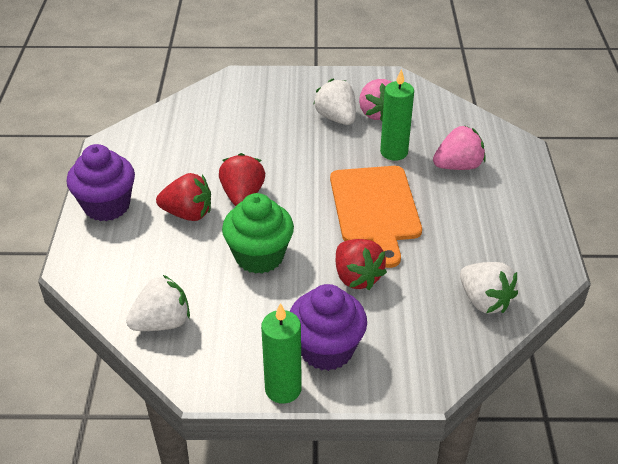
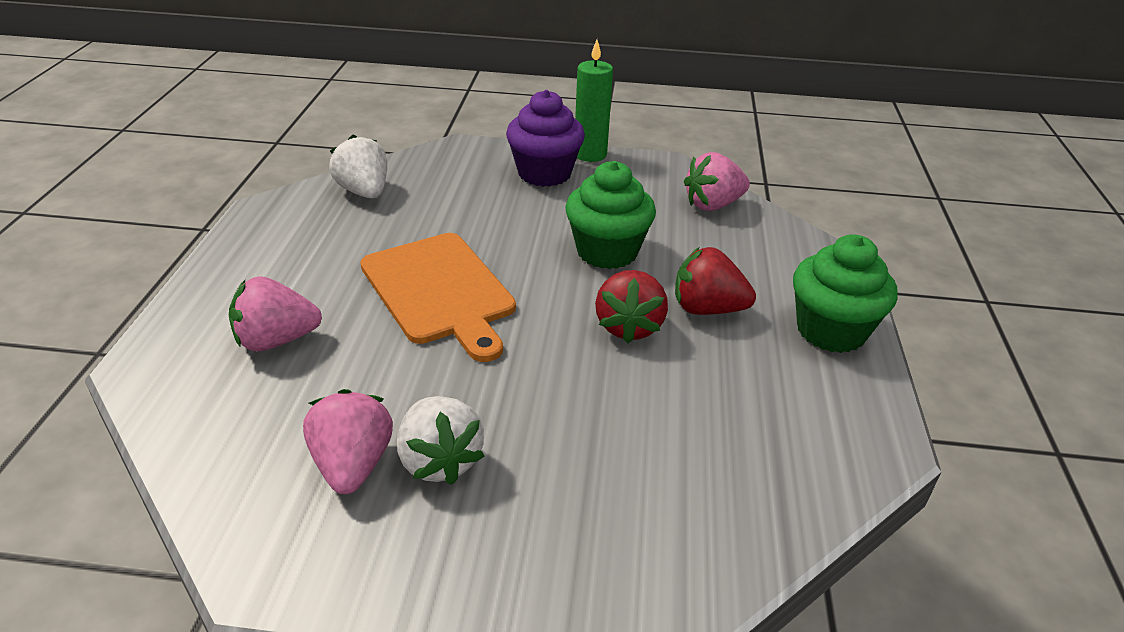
camera: 175 degrees left, 5 degrees down
(107, 206) = (831, 331): purple cupcake -> green cupcake
(162, 323) = (713, 205): white strawberry -> pink strawberry
(357, 277) = (494, 222): red strawberry -> none
(375, 208) = (439, 291): orange cutting board -> orange cutting board turned 150 degrees clockwise
(394, 152) = (366, 375): green candle -> none

